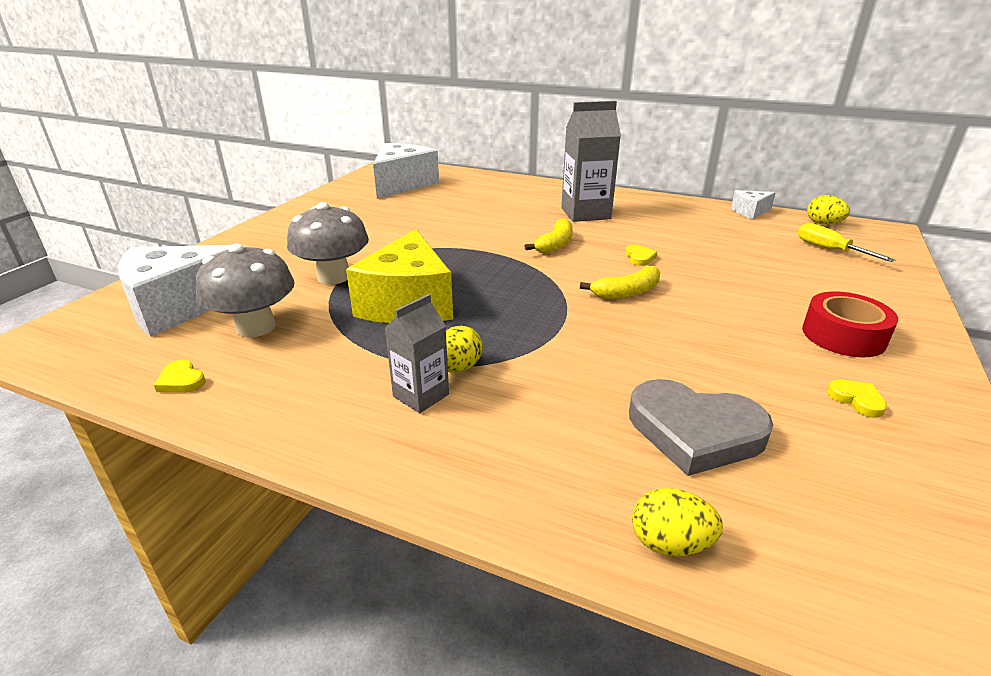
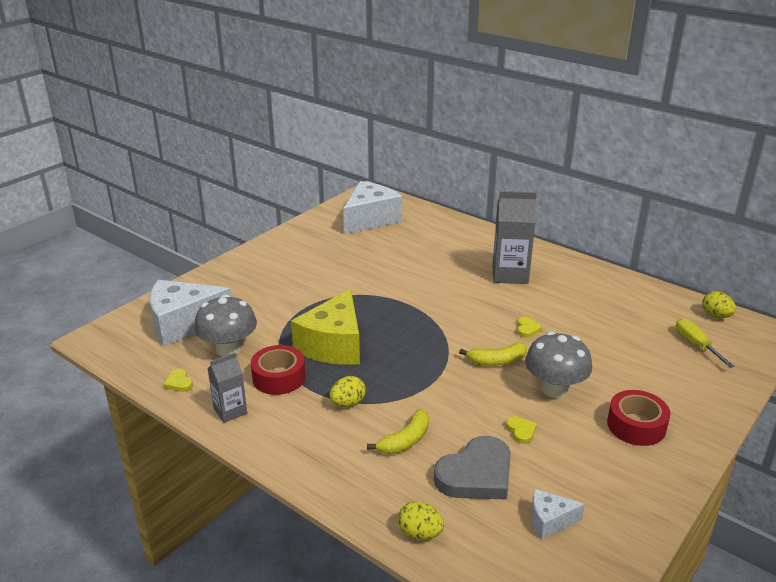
camera: 15 degrees right, 0 degrees up
(334, 277) = (289, 313): grey mushroom -> grey mushroom (554, 389)
(342, 351) = (279, 377): none -> red tape
(421, 395) = (318, 419): grey carton -> grey carton (230, 411)
(555, 244) = (466, 305): yellow banana -> yellow banana (405, 440)
(694, 431) = (476, 474): grey heart -> grey heart turned 75 degrees counterclockwise
(750, 212) = (658, 292): white cheese -> white cheese (549, 521)
(856, 400) = (602, 474): yellow heart -> yellow heart (521, 431)

